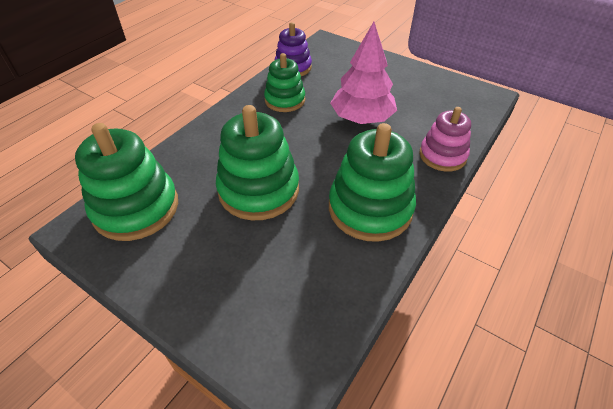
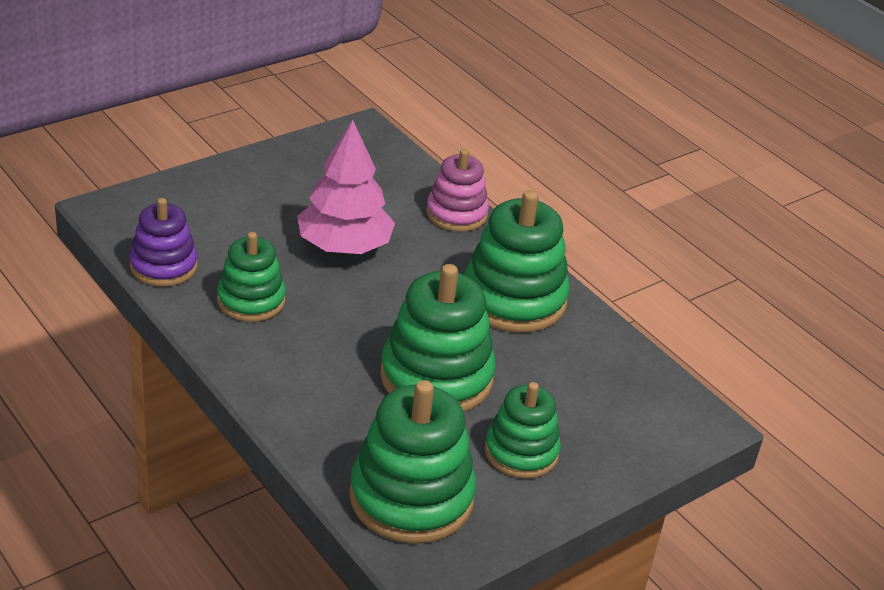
camera: 75 degrees left, 10 degrees down
(199, 254) = (521, 452): none -> green stacking toy

